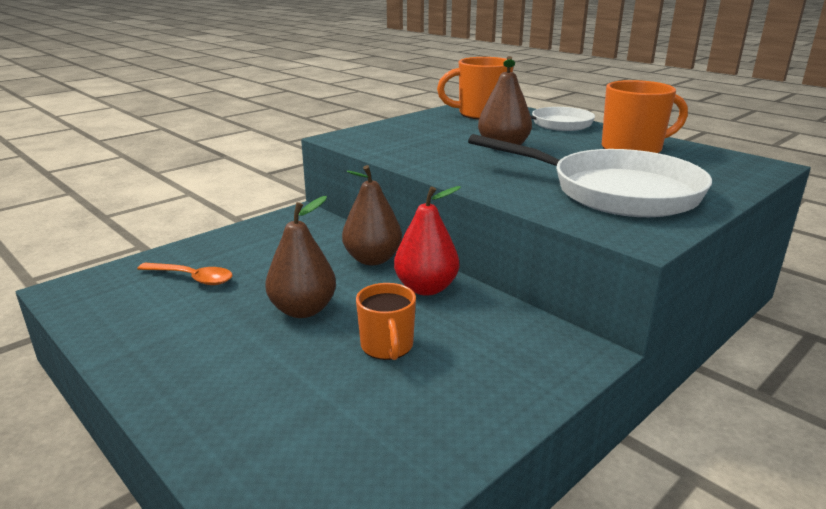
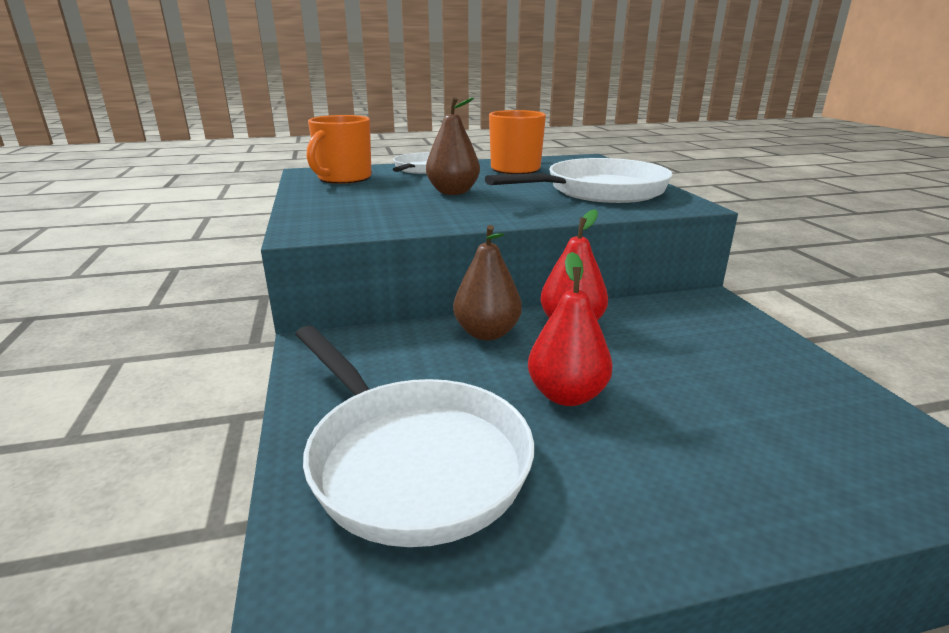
camera: 60 degrees left, 0 degrees up
(192, 278) = (411, 460): orange spoon -> white pan
(303, 310) = (567, 395): brown pear -> red pear
(387, 347) = (668, 368): orange mug -> none

